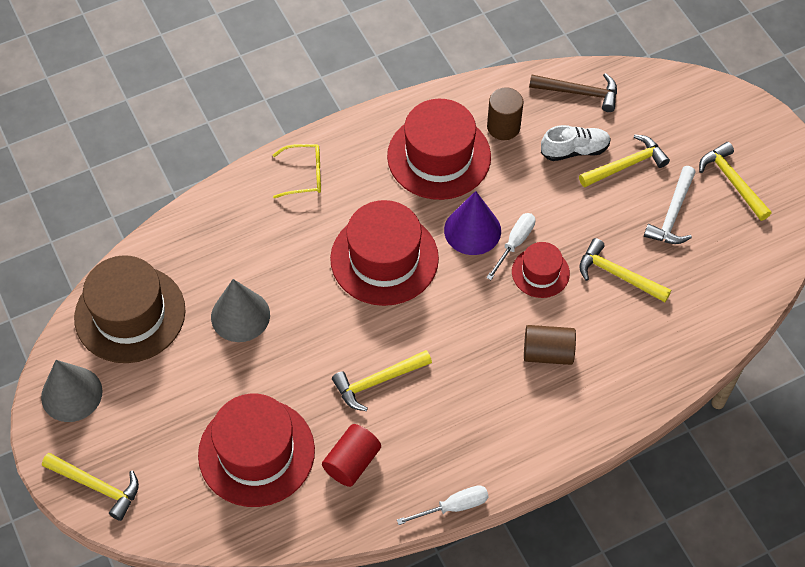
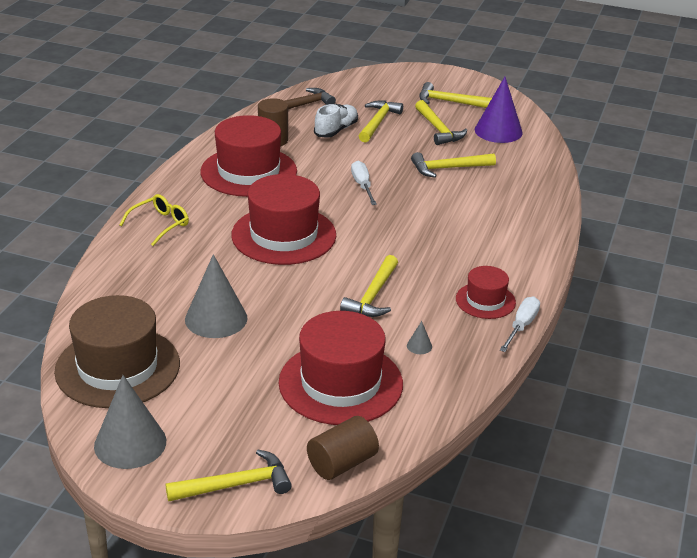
camera: 45 degrees left, 25 degrees down
(352, 462) = (419, 346): red cylinder -> grey cone
(472, 230) = (325, 193): purple cone -> purple cone (498, 131)
(540, 272) = (399, 190): red hat -> red hat (485, 301)
(548, 353) = (462, 222): brown cylinder -> brown cylinder (342, 463)
(672, 214) = (438, 129): white hammer -> yellow hammer

